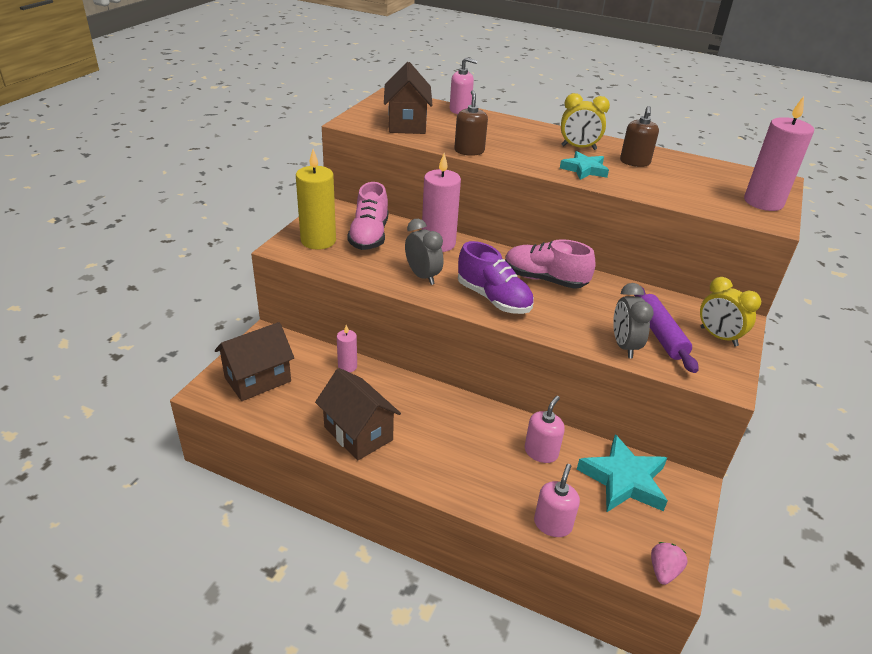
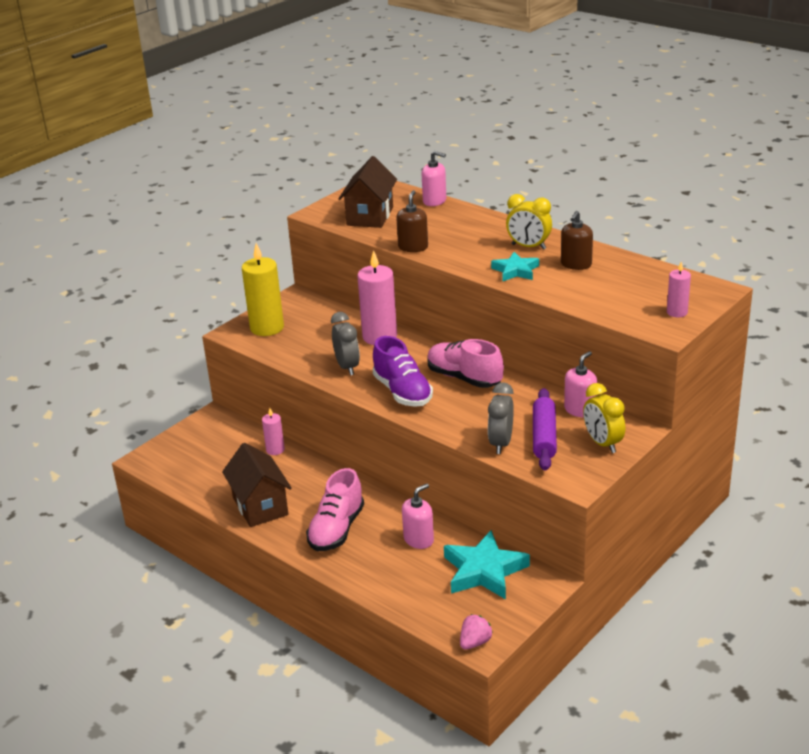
camera: 20 degrees right, 5 degrees down
(258, 379) = (191, 453): brown house -> none
(369, 236) = (317, 326): pink shoe -> pink shoe (336, 530)
(552, 524) = (396, 595): pink soap dispenser -> pink soap dispenser (580, 410)
(763, 202) = (677, 312): pink candle -> pink candle, size x0.53

